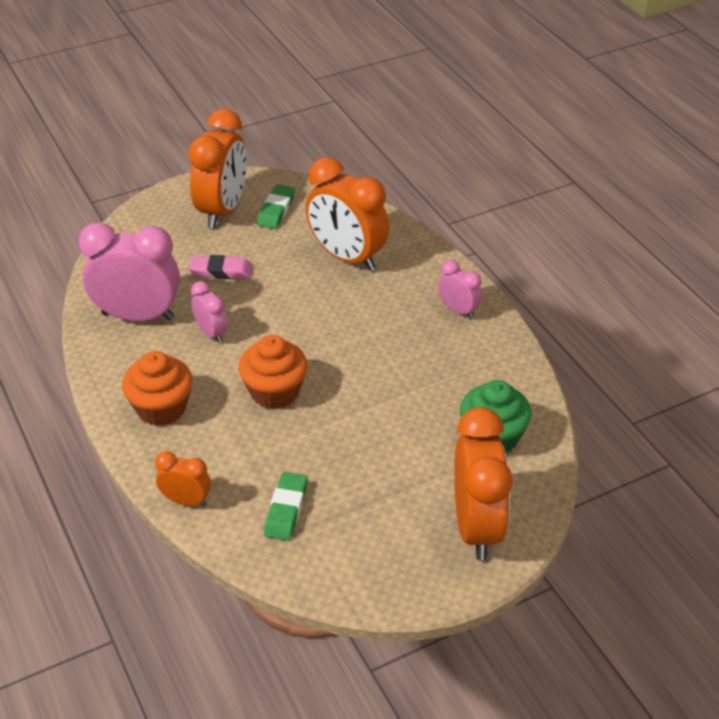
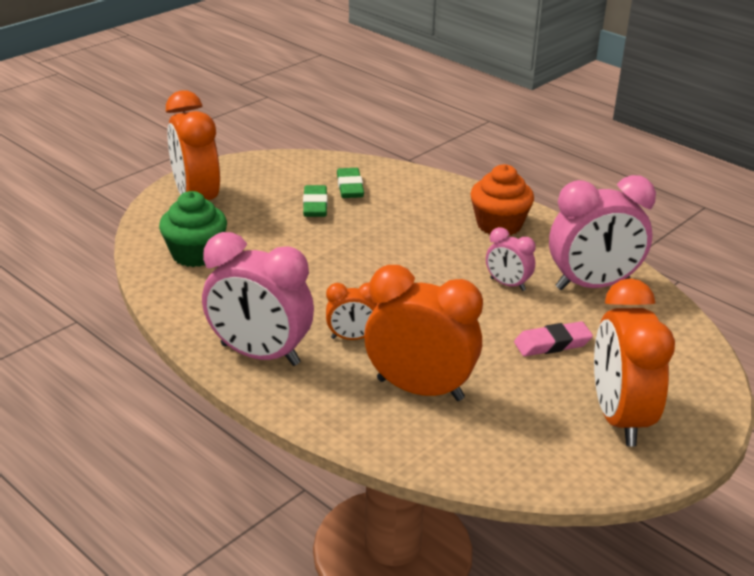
camera: 160 degrees right, 10 degrees down
(186, 501) = (428, 180): orange clock -> orange clock (352, 338)
(274, 391) = (411, 252): orange cupcake -> none
(276, 210) = (552, 434): green eraser -> green eraser (315, 205)
(458, 310) = (260, 355): pink clock -> pink clock, size x1.99

